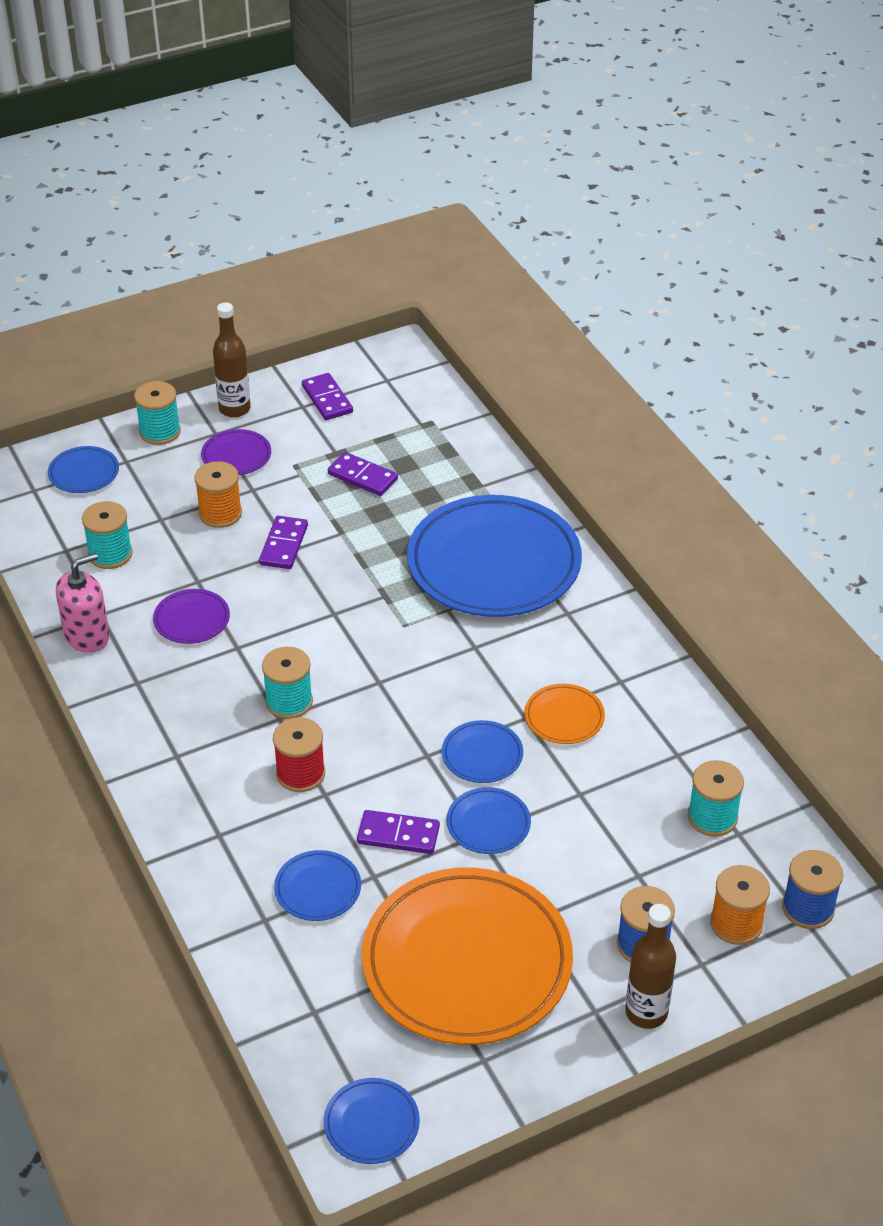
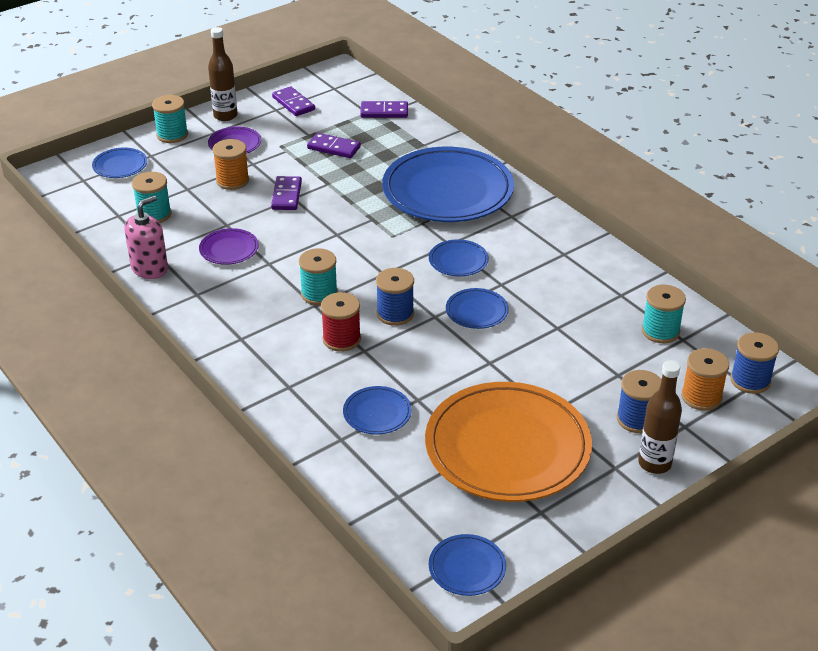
camera: 10 degrees left, 5 degrees down
(377, 745) = (395, 314): none -> blue spool
(398, 835) = (429, 370): purple domino -> purple domino (384, 112)
(488, 824) = (495, 355): blue plate -> blue plate (458, 261)
(564, 717) = (530, 280): orange plate -> none

